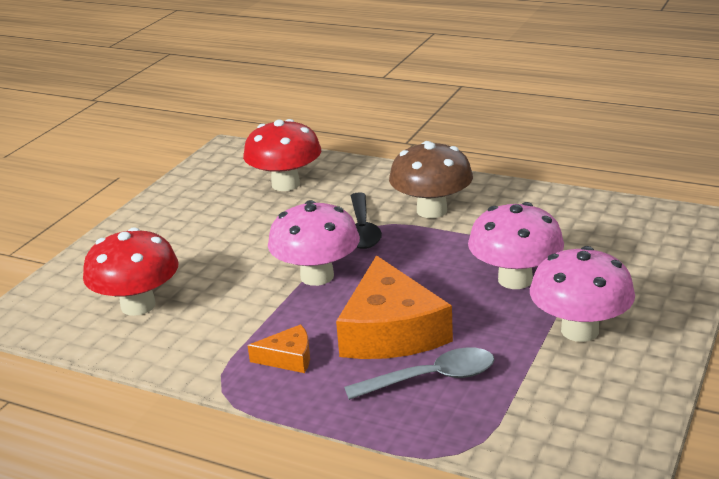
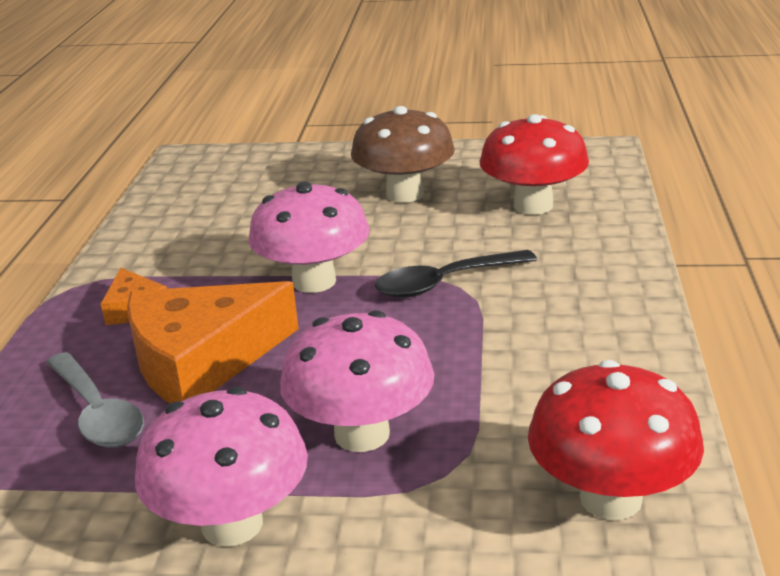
camera: 70 degrees right, 0 degrees up
(138, 305) = (222, 203): red mushroom -> red mushroom (610, 498)
(432, 210) = (531, 321): brown mushroom -> brown mushroom (405, 194)

